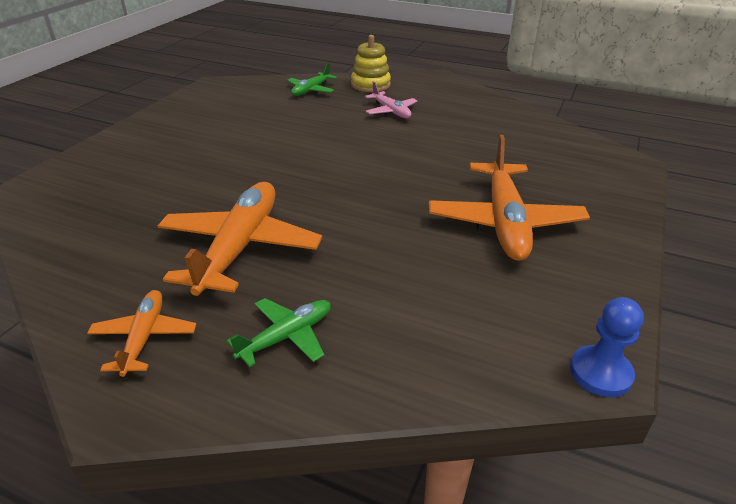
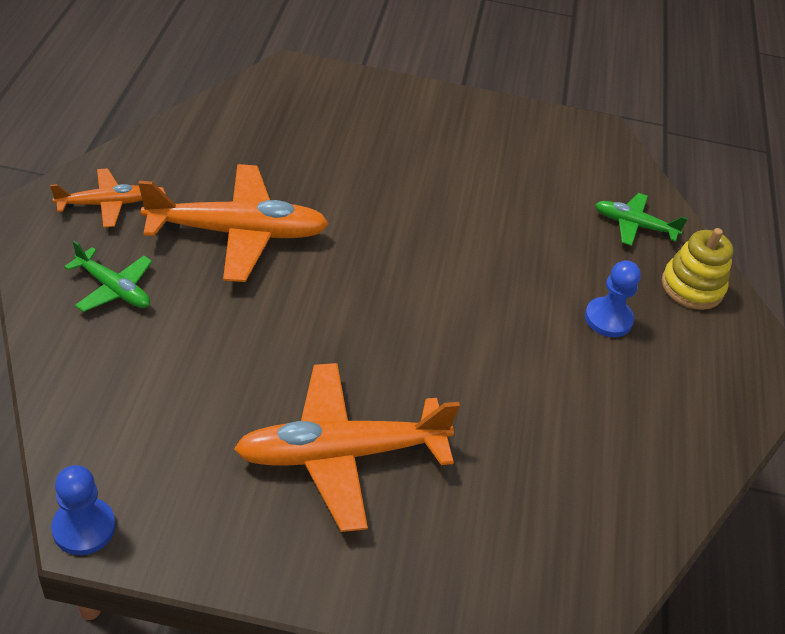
camera: 70 degrees right, 10 degrees up
(391, 111) = (608, 319): pink plane -> blue pawn

